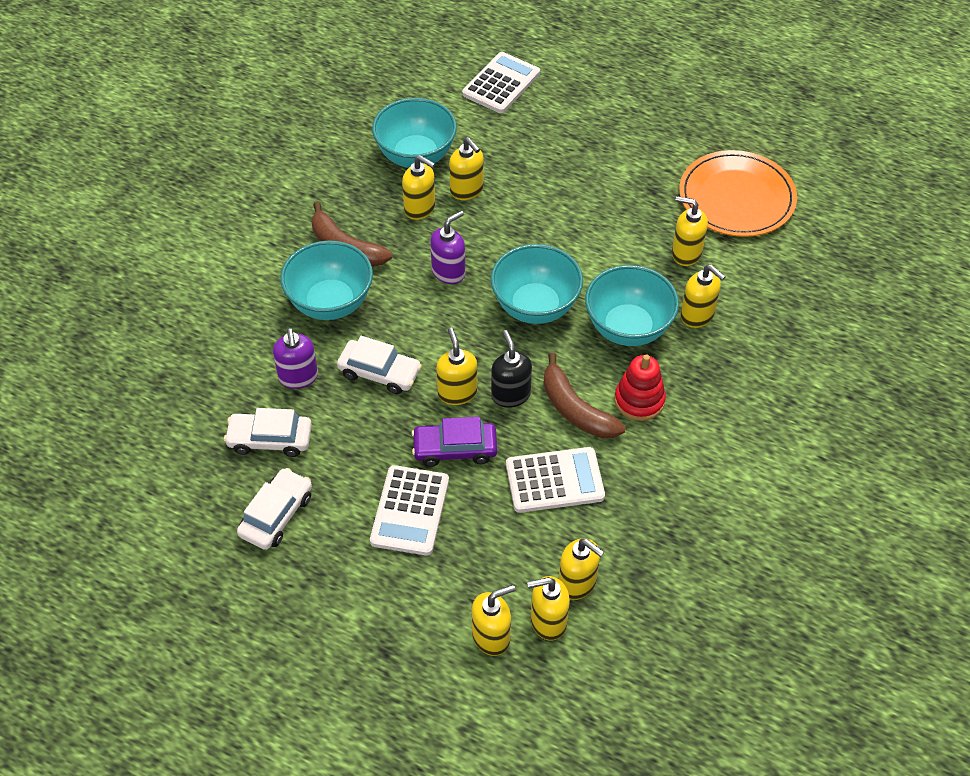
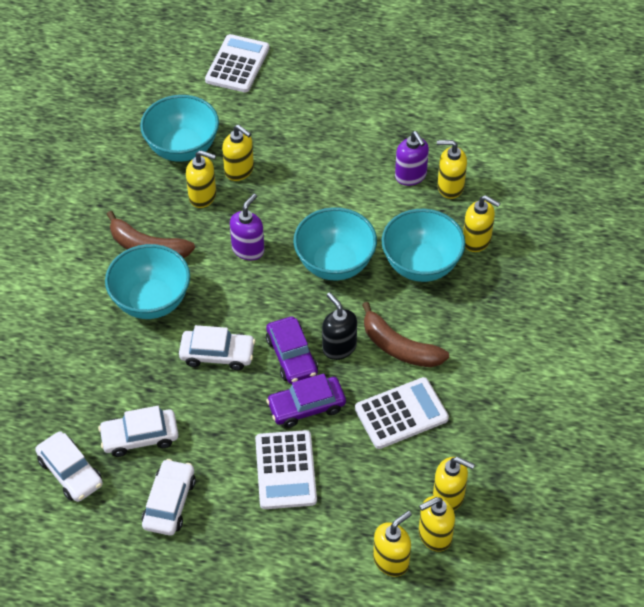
camera: 15 degrees left, 0 degrees up
(187, 458) = (70, 472): none -> white car
(298, 377) = (146, 375): purple soap dispenser -> purple soap dispenser (411, 176)
(457, 392) = (292, 356): yellow soap dispenser -> purple car
(639, 400) = (451, 327): red stacking toy -> none
(736, 197) = (478, 127): orange plate -> none

